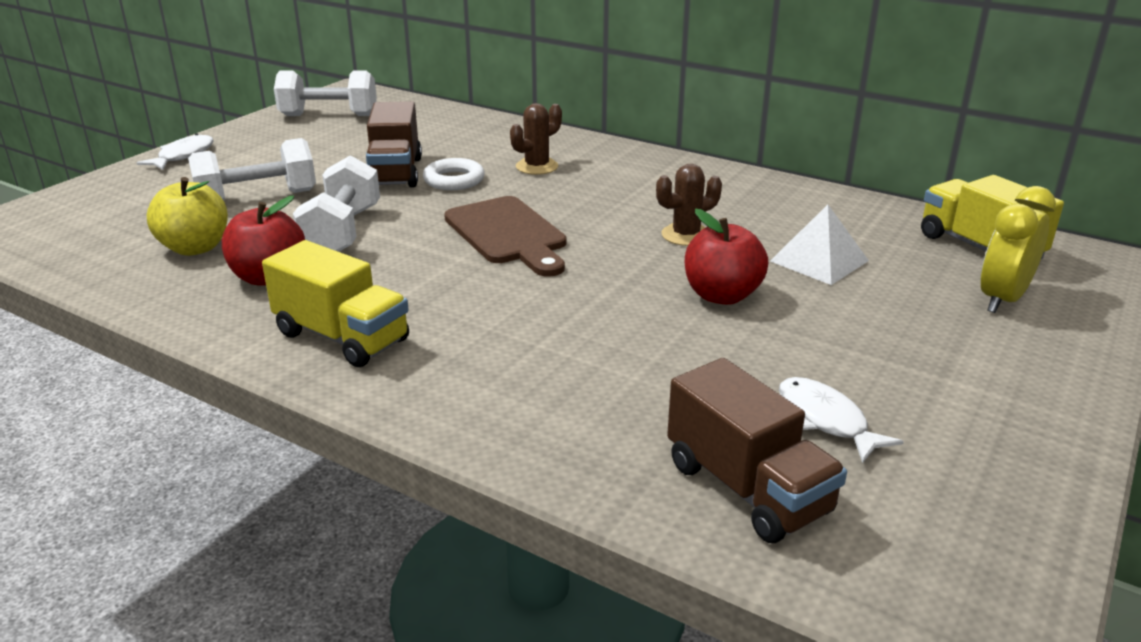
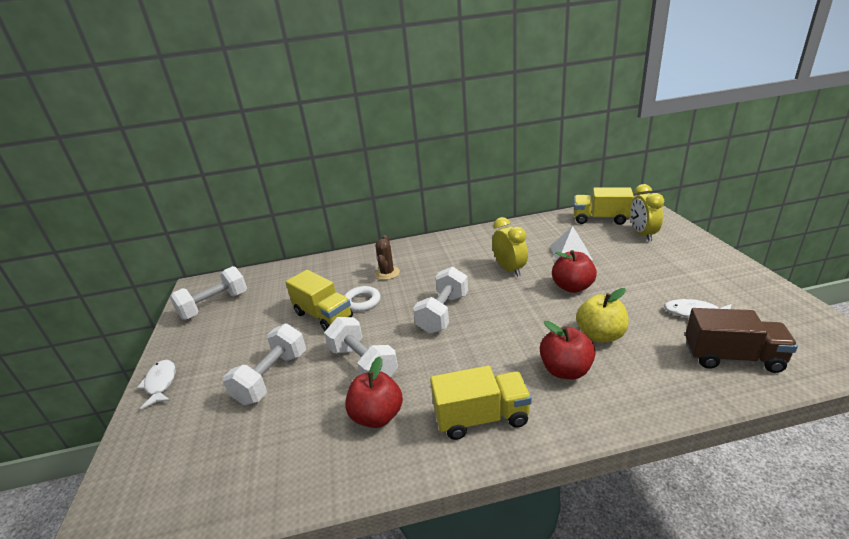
camera: 40 degrees left, 0 degrees up
(195, 248) = (296, 432): yellow apple -> yellow apple (600, 335)
(395, 173) = (323, 315): brown truck -> yellow truck
(508, 234) = (443, 313): brown cutting board -> white dumbbell
(510, 359) = (565, 370): none -> red apple
(686, 235) = (509, 269): brown cactus -> yellow clock

